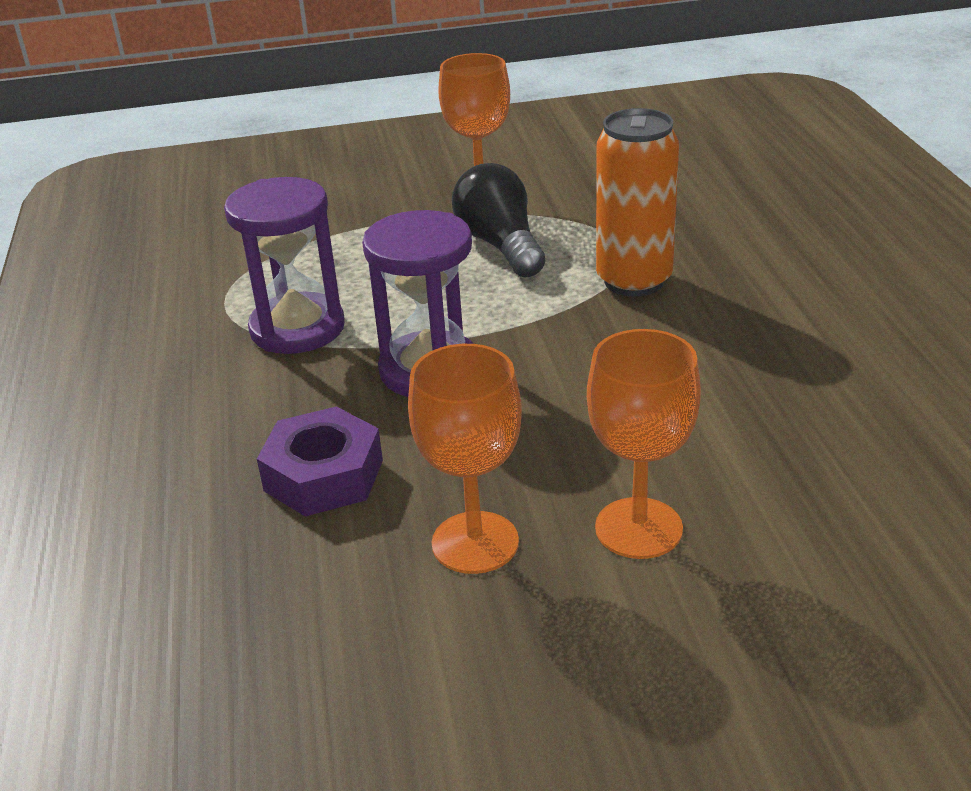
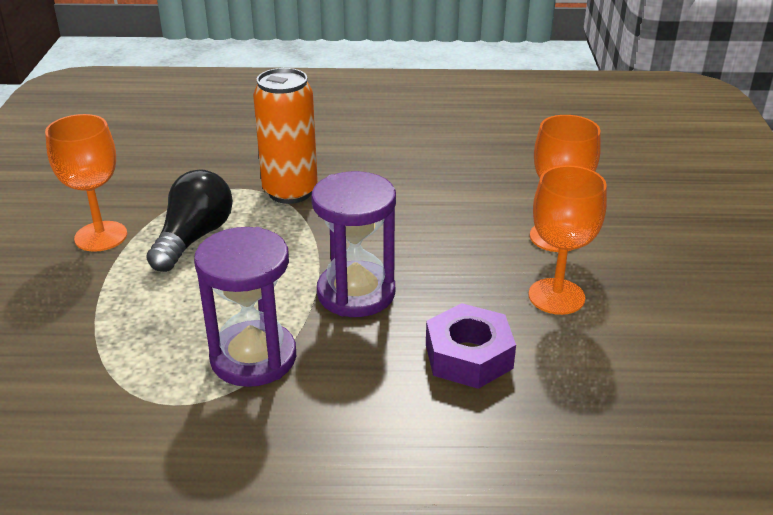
camera: 80 degrees left, 0 degrees up
(500, 245) = (194, 238): black light bulb -> black light bulb turned 120 degrees clockwise

